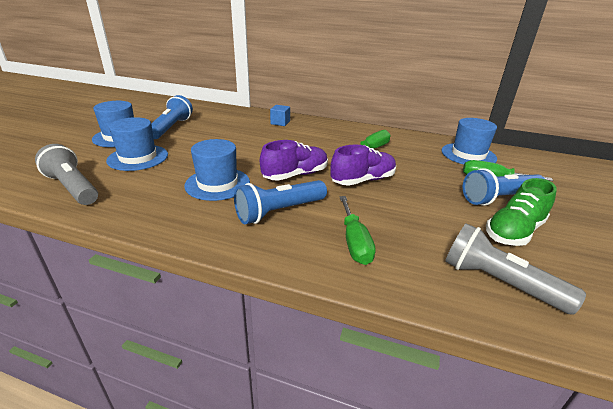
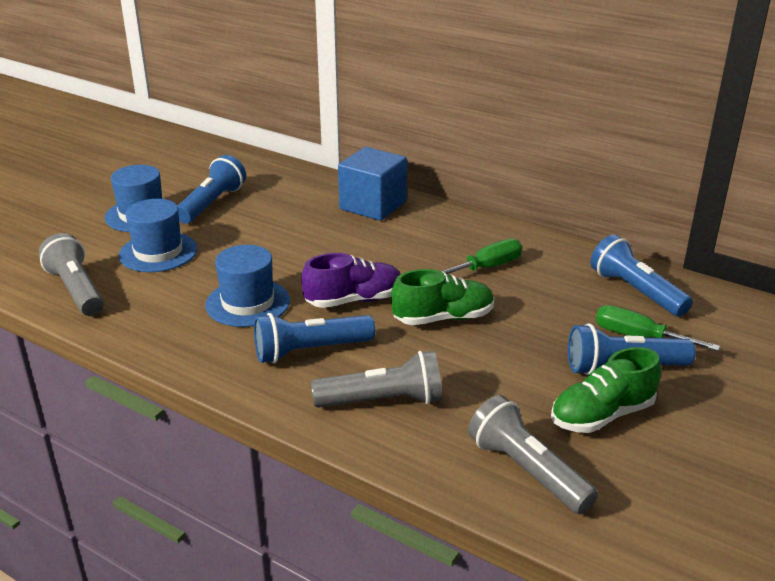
camera: 15 degrees right, 0 degrees up
(280, 122) = (373, 205): blue cube -> blue cube, size x2.06
(354, 242) = (383, 401): green screwdriver -> grey flashlight
(363, 180) = (443, 318): purple shoe -> green shoe
(468, 155) = (636, 291): blue hat -> blue flashlight

